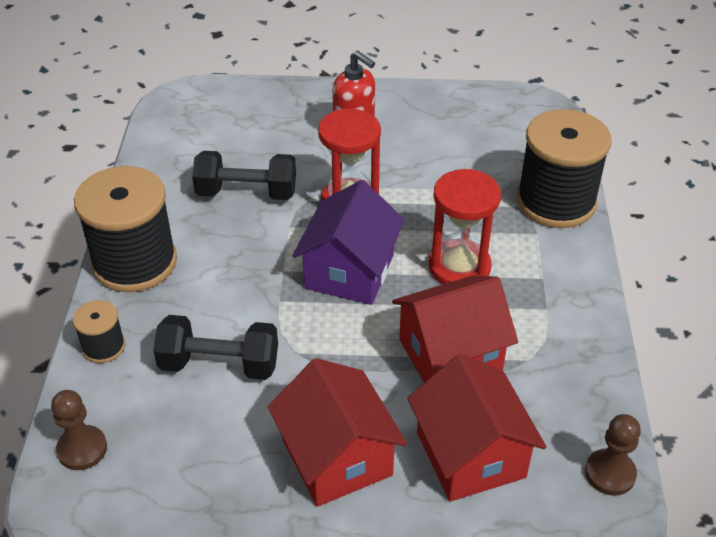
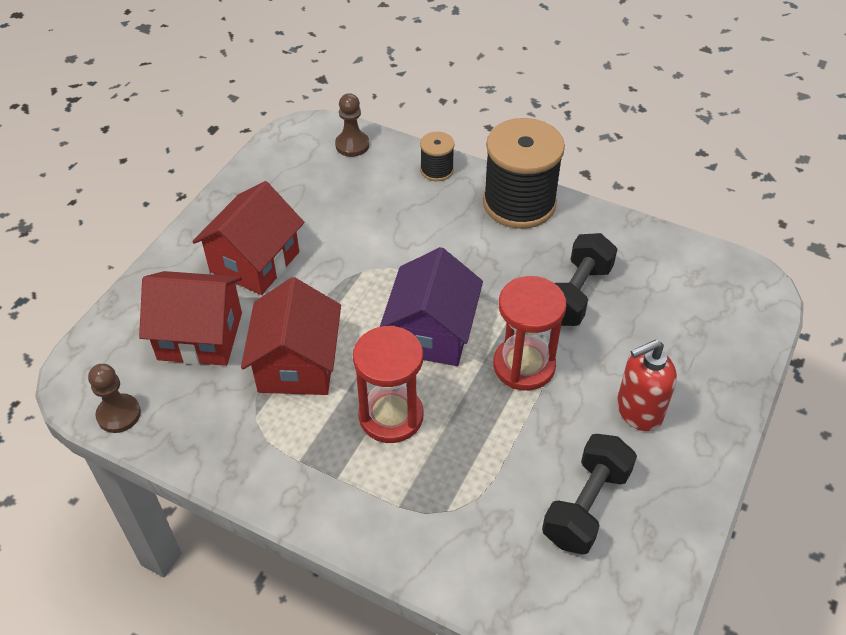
camera: 115 degrees right, 5 degrees up
(219, 364) = (380, 224): black dumbbell -> black dumbbell (586, 506)
(337, 457) = (255, 262): red house -> red house turned 60 degrees counterclockwise
(349, 271) = (432, 333): purple house -> purple house turned 60 degrees clockwise
(556, 202) = (435, 551): black spool -> none

